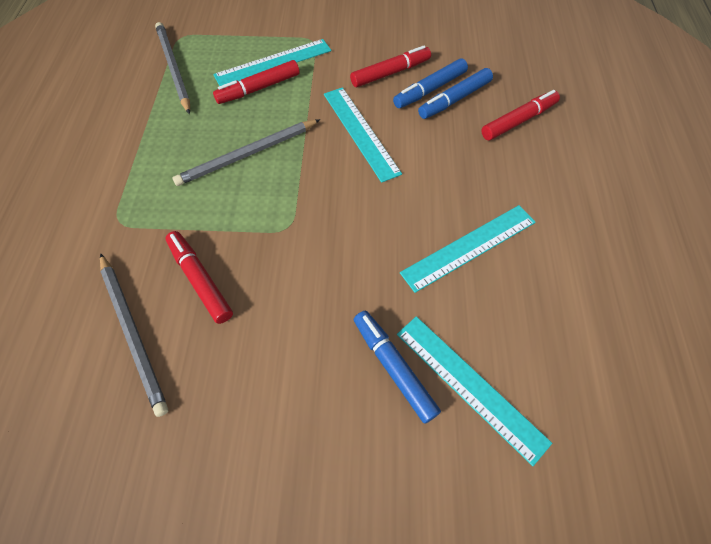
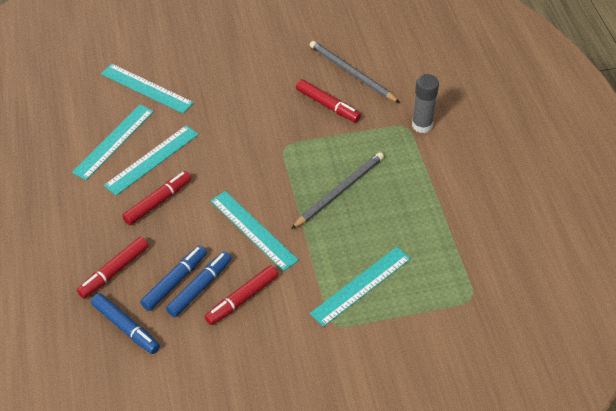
camera: 165 degrees right, 10 degrees down
(96, 218) = (422, 125): none -> grey glue stick
(174, 68) = (452, 258): grey pencil -> none
(258, 88) = (361, 254): red marker -> red marker (158, 202)
(393, 367) = (192, 87): blue marker -> blue marker (126, 327)
(523, 290) = (113, 141): none -> turquoise ruler

